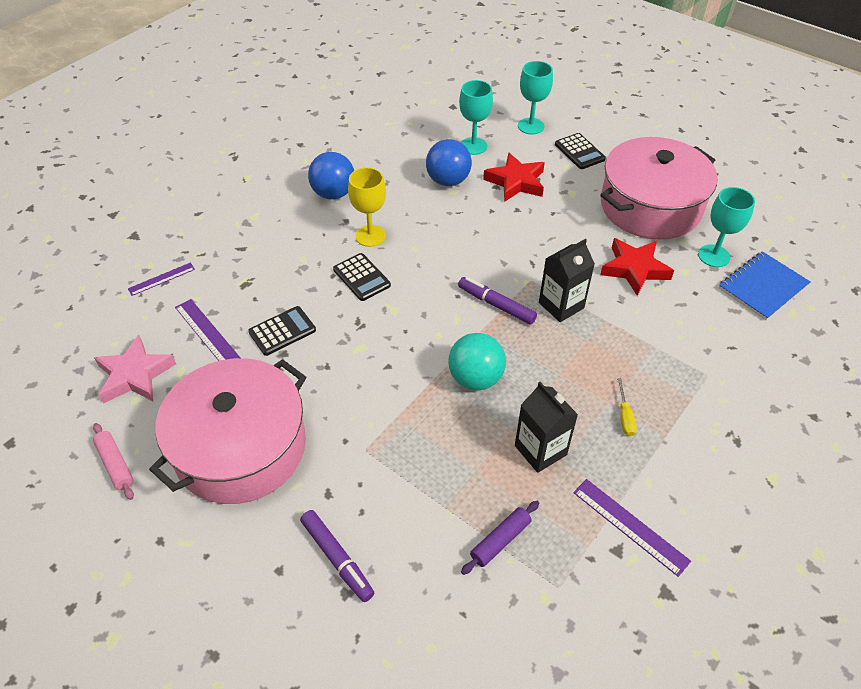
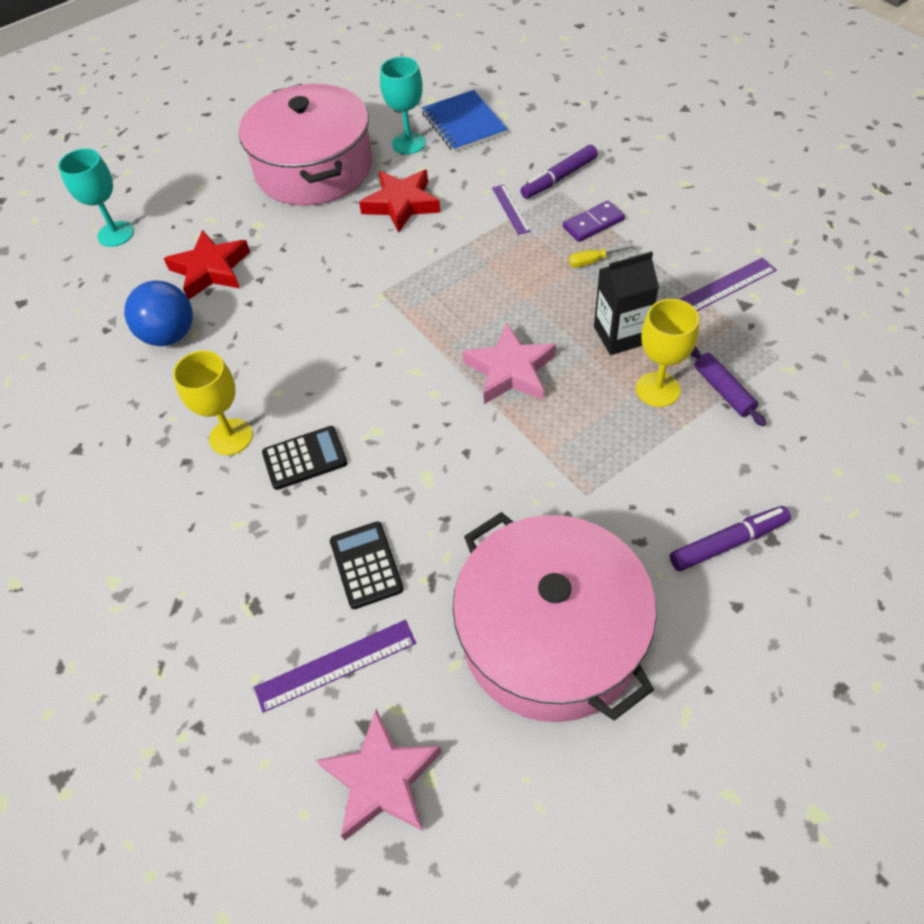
camera: 70 degrees left, 5 degrees up
(115, 464) = (544, 810): pink rolling pin -> none
(161, 279) = (189, 732): purple ruler -> purple ruler (511, 209)
(333, 193) = (121, 469): blue ball -> none
(473, 146) = (117, 297): turquoise goblet -> none
(475, 378) = (510, 370): turquoise ball -> pink star
(486, 487) = (658, 389): none -> yellow goblet
(496, 305) = (407, 330): purple marker -> purple marker (559, 178)
(561, 305) = (430, 274): black carton -> none
(579, 152) = (191, 202): black calculator -> none
(625, 416) = (594, 261): yellow screwdriver -> yellow screwdriver turned 150 degrees clockwise
(674, 408) = (593, 224): none -> purple domino

